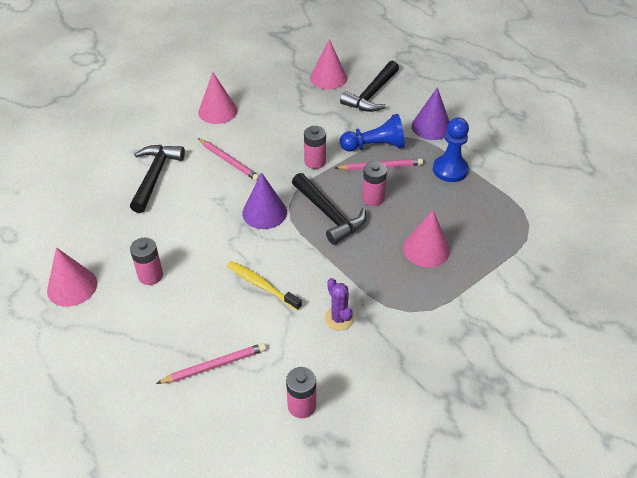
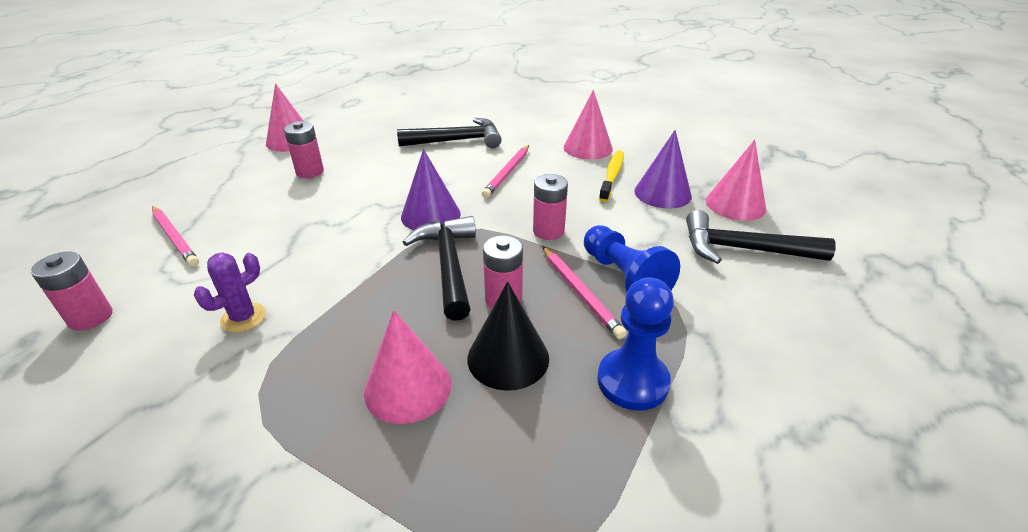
camera: 70 degrees right, 10 degrees down
(261, 285) = (302, 241): yellow toothbrush -> yellow toothbrush (612, 176)
(329, 214) = (448, 265): black hammer -> black hammer turned 135 degrees clockwise
(419, 207) = (508, 357): none -> black cone
(431, 127) = (730, 332): purple cone -> purple cone (662, 193)

